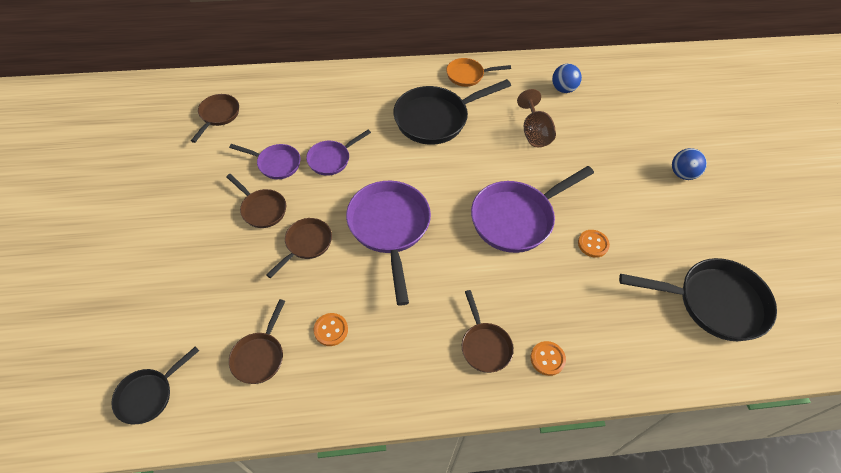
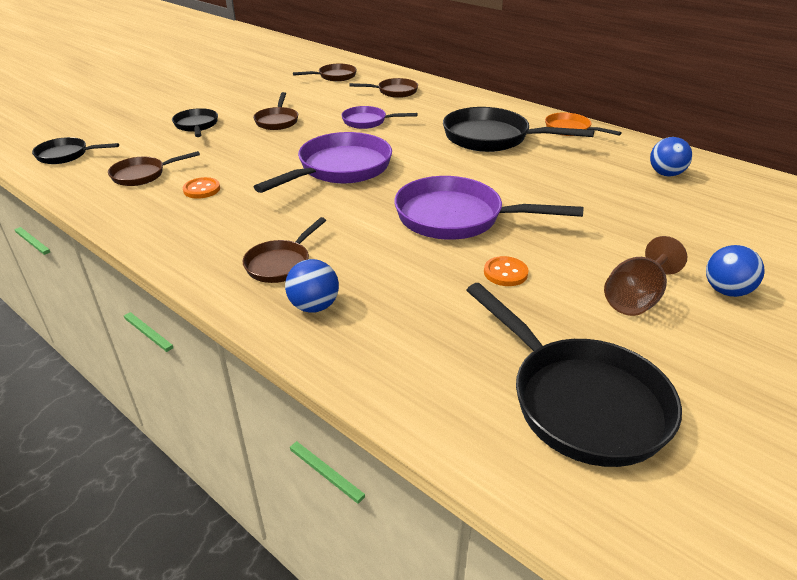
camera: 50 degrees right, 20 degrees down
(203, 266) = (196, 125): none -> black pan
(276, 164) = (327, 108): purple pan -> none
(306, 244) = (270, 147): brown pan -> brown pan (394, 92)
(534, 132) = (577, 183): brown goblet -> brown goblet (636, 298)
(547, 359) = (314, 306): orange button -> blue ball

